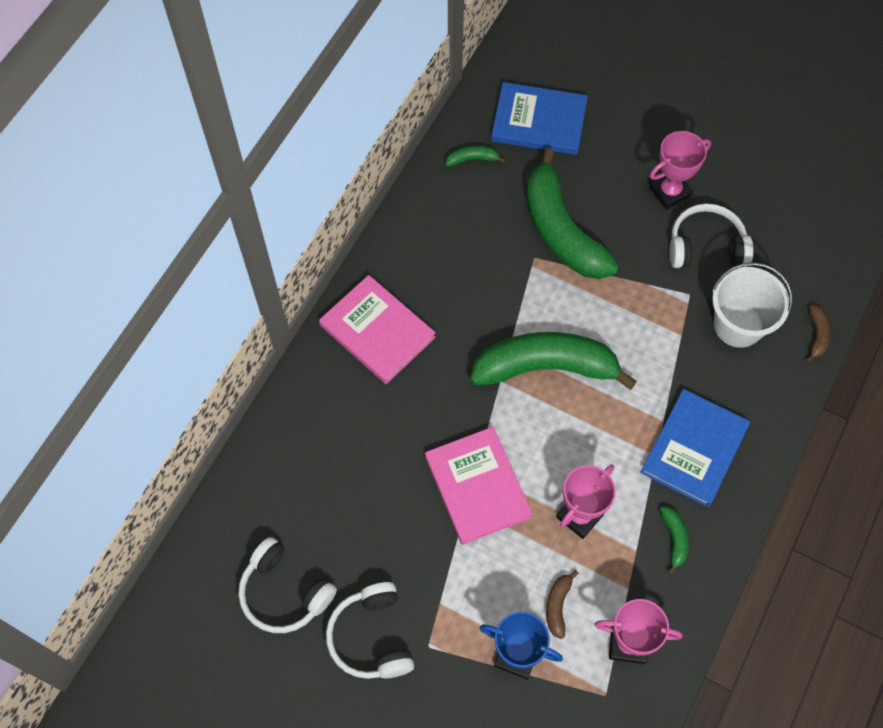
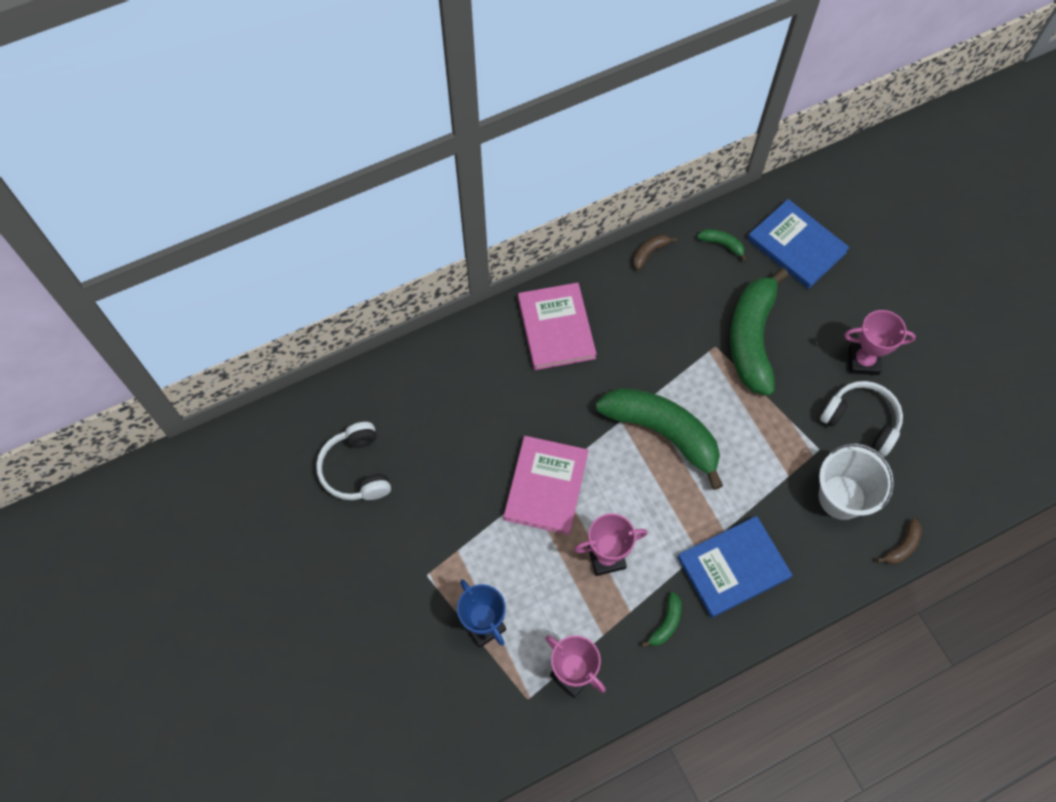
camera: 35 degrees right, 0 degrees up
(371, 637) = (392, 541): white headphones -> none
(558, 605) = (541, 611): brown banana -> brown banana (649, 252)

